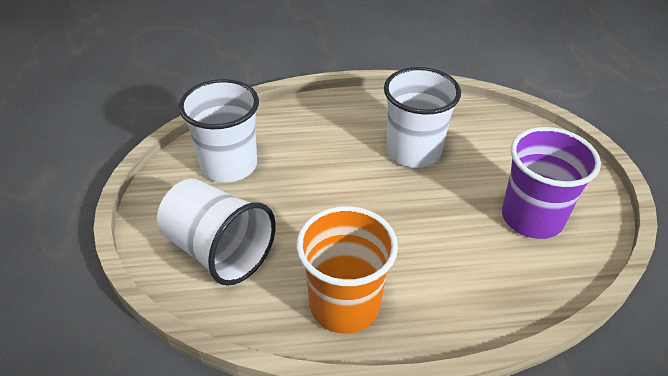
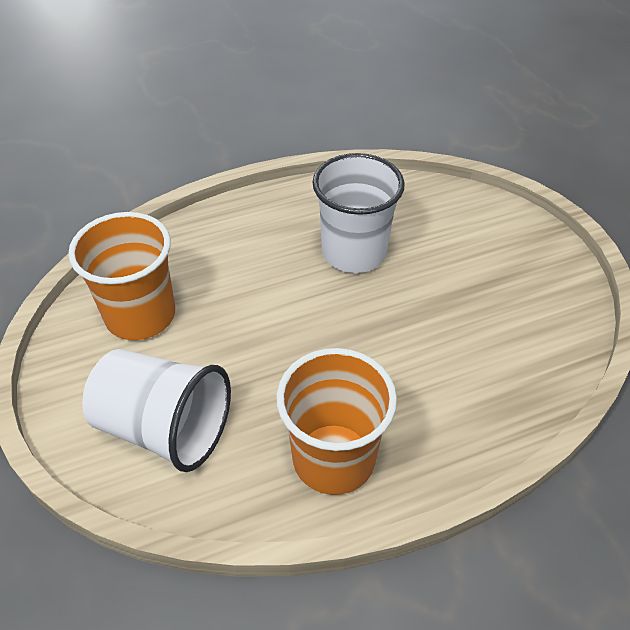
camera: 15 degrees left, 5 degrees up
(229, 165) = (140, 315): white cup -> orange cup
(532, 218) = (505, 306): purple cup -> none

